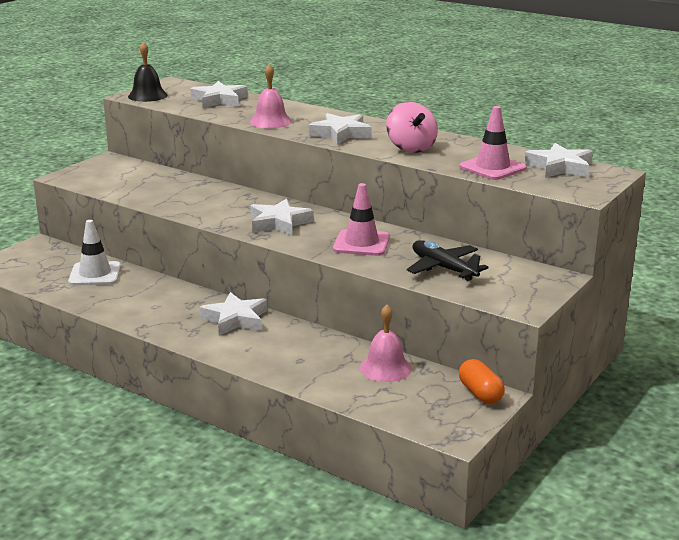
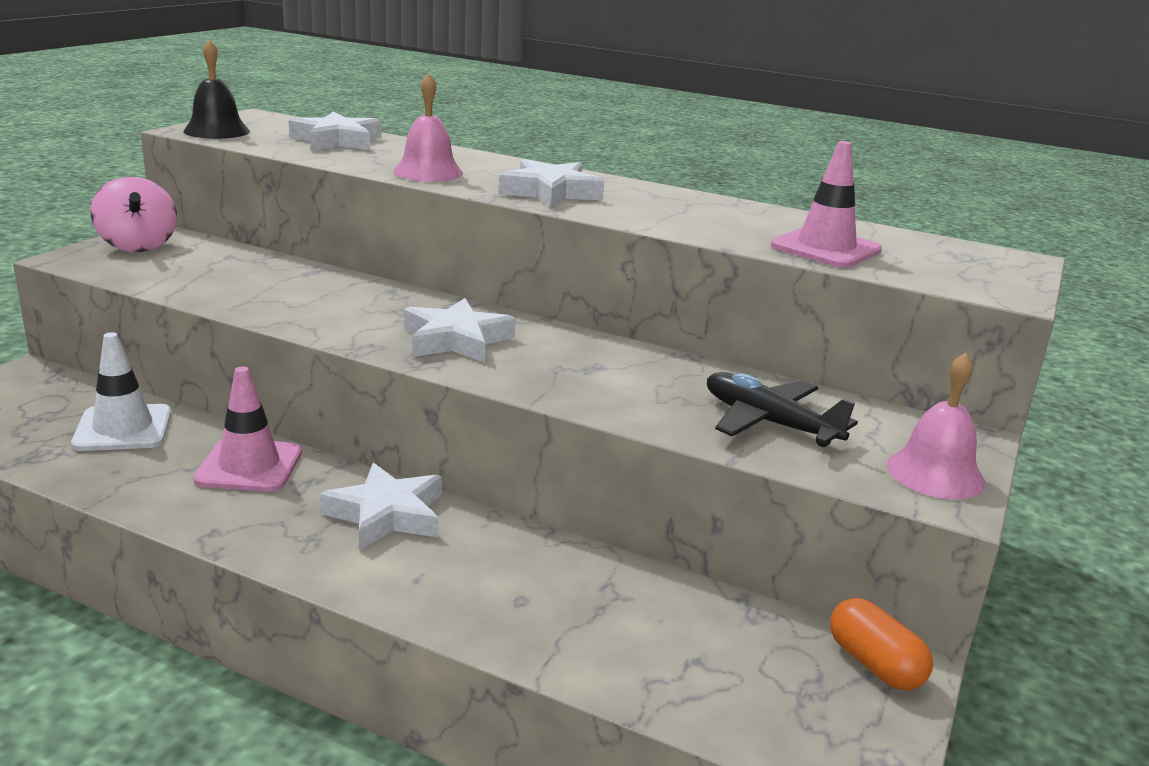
camera: 10 degrees left, 0 degrees up
(361, 243) = (609, 377): pink traffic cone -> pink traffic cone (249, 466)
(385, 368) = (683, 613): pink bell -> pink bell (935, 473)
(411, 148) = (674, 216): pink spinning top -> pink spinning top (138, 245)
(560, 167) = (931, 249): white star -> none

